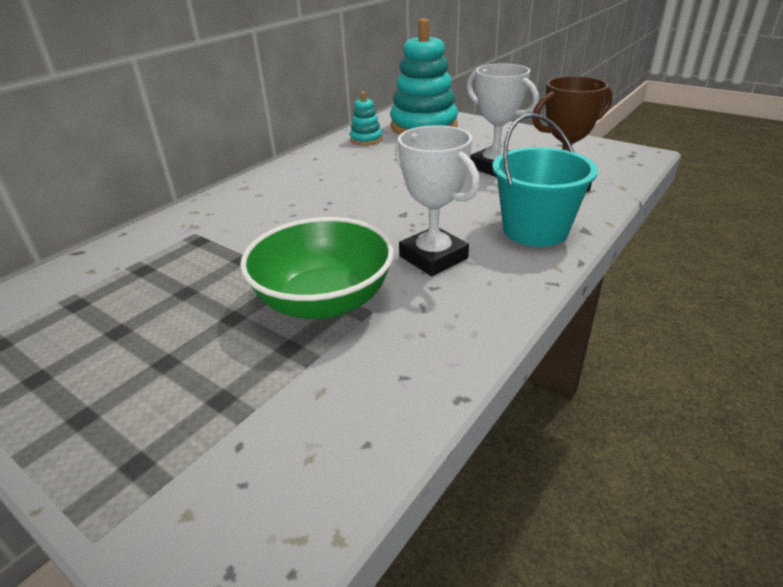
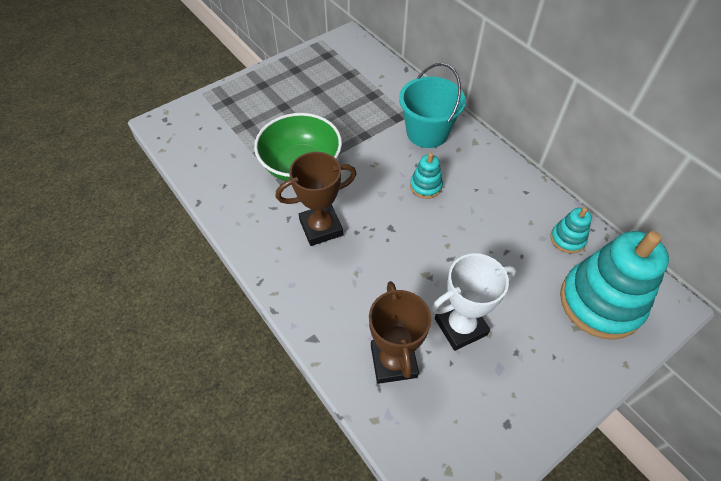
camera: 105 degrees right, 20 degrees up
(328, 204) = (425, 186): none -> turquoise stacking toy
(433, 257) = (321, 228): white trophy -> brown trophy
(535, 230) = (328, 303): turquoise bucket -> turquoise bucket (427, 133)

